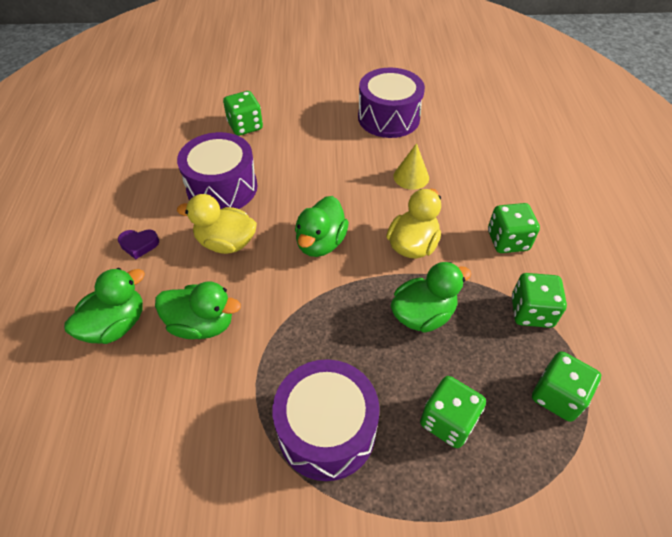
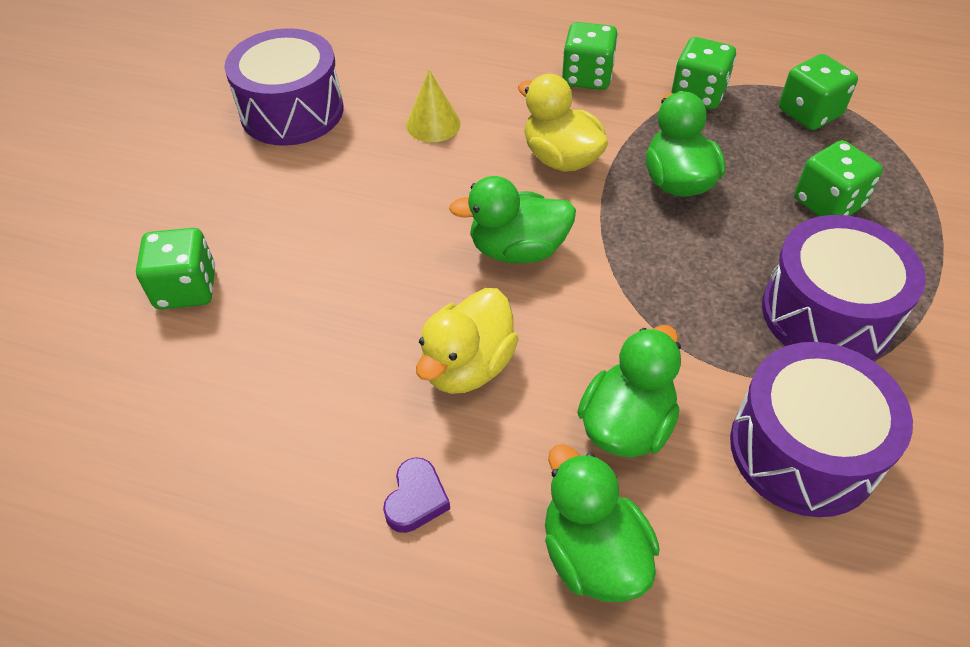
camera: 70 degrees left, 0 degrees up
(222, 187) = (333, 350): purple drum -> purple drum (803, 449)
(320, 243) = (517, 249): green duck -> green duck turned 135 degrees clockwise

